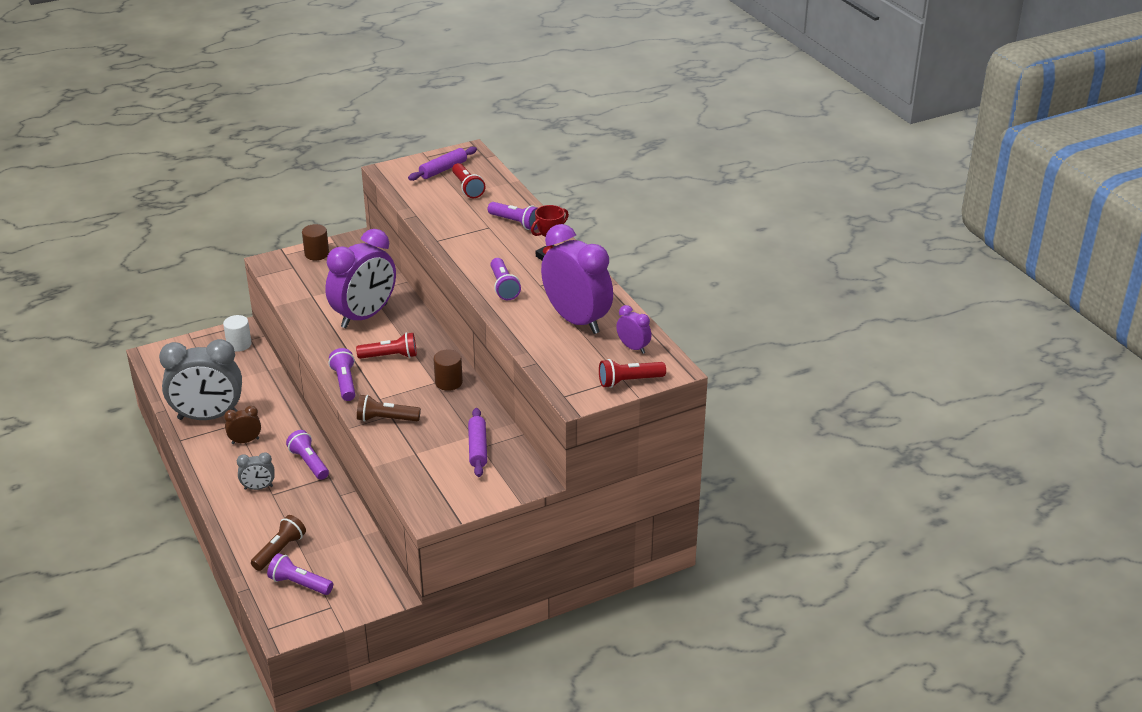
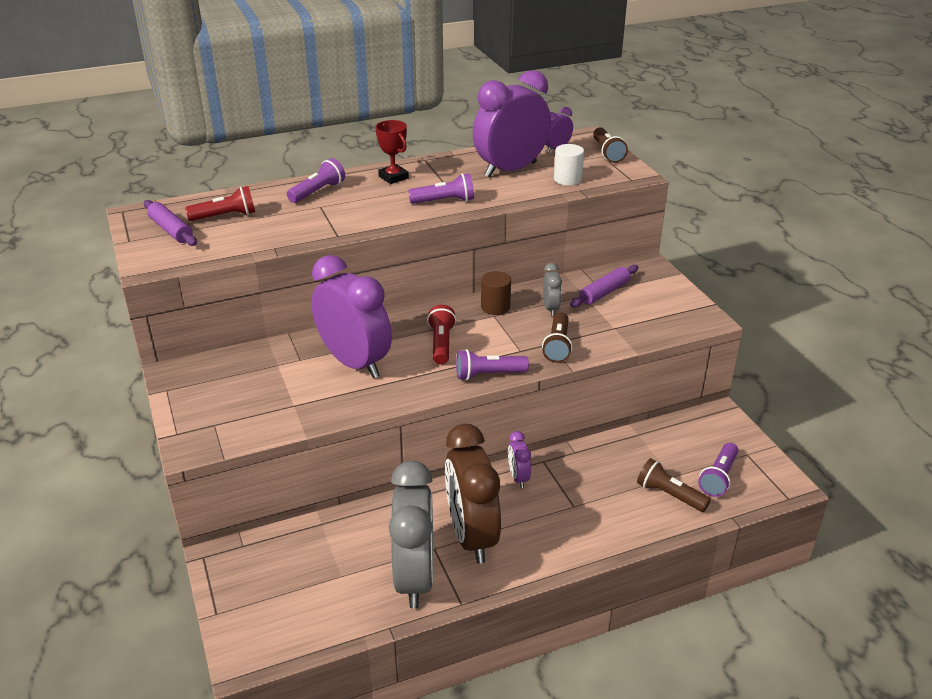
camera: 85 degrees left, 0 degrees up
(239, 344) = (252, 556): white cylinder -> white cylinder (567, 179)
(245, 441) = (471, 536): brown clock -> brown clock, size x2.24
(258, 488) = (562, 518): grey clock -> grey clock (551, 308)
(309, 463) = (518, 477): purple flashlight -> purple clock
(317, 254) = (191, 404): brown cylinder -> none
(477, 448) = (604, 292): purple rolling pin -> purple rolling pin turned 45 degrees counterclockwise
(629, 381) = (607, 153): red flashlight -> brown flashlight

